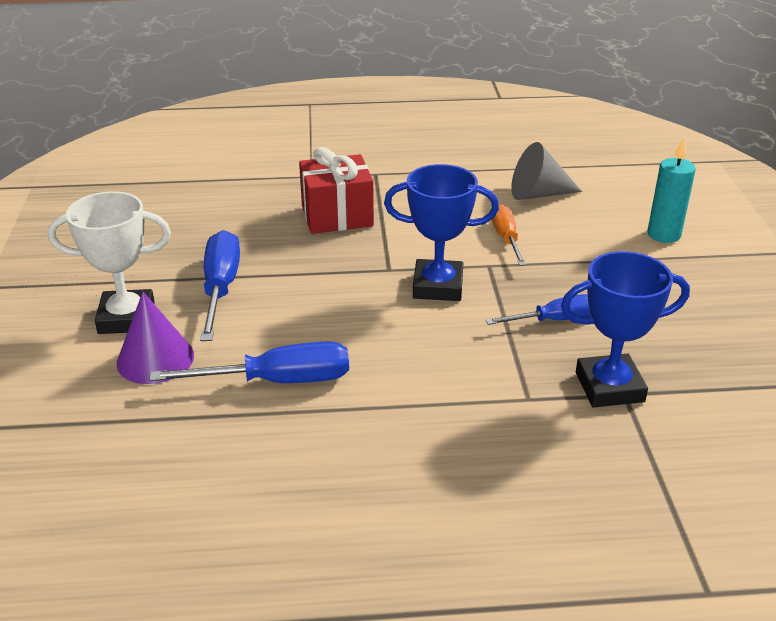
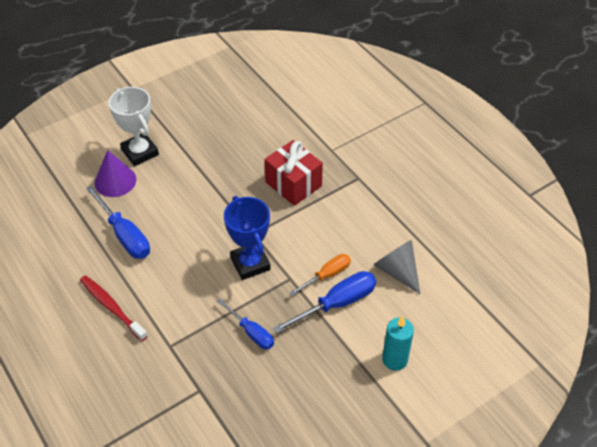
camera: 60 degrees right, 15 degrees up
(220, 288) = (187, 172): blue screwdriver -> blue screwdriver (337, 303)
(410, 436) = (112, 307): none -> red toothbrush
(609, 387) = (201, 381): blue trophy -> none

